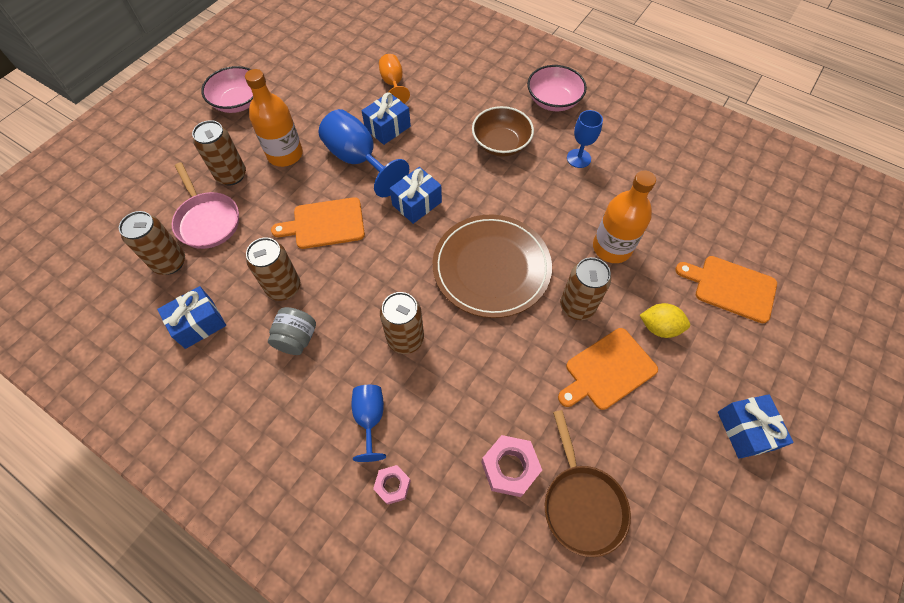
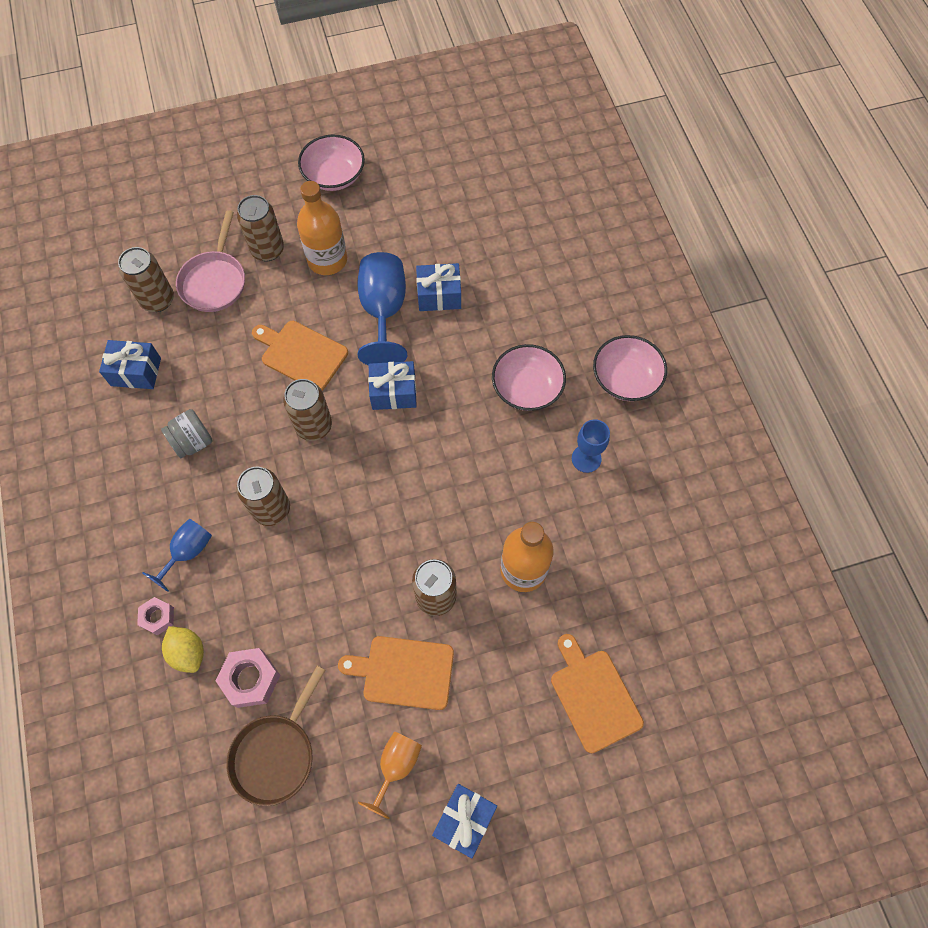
camera: 40 degrees right, 5 degrees up
(284, 287) = (220, 389): brown can -> brown can (314, 426)
(393, 84) = (487, 250): orange goblet -> orange goblet (396, 766)
(491, 267) = (399, 503): brown plate -> none
(501, 143) = (527, 388): brown bowl -> pink bowl
(659, 327) = (487, 674): yellow lemon -> yellow lemon (188, 652)

